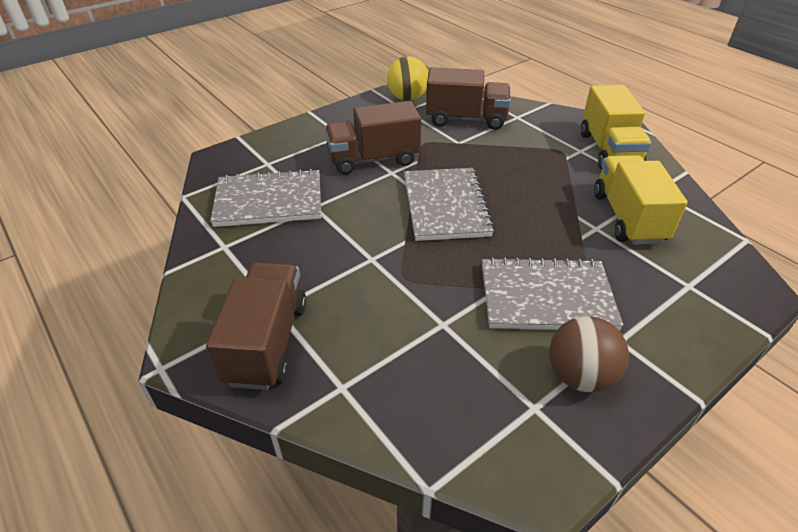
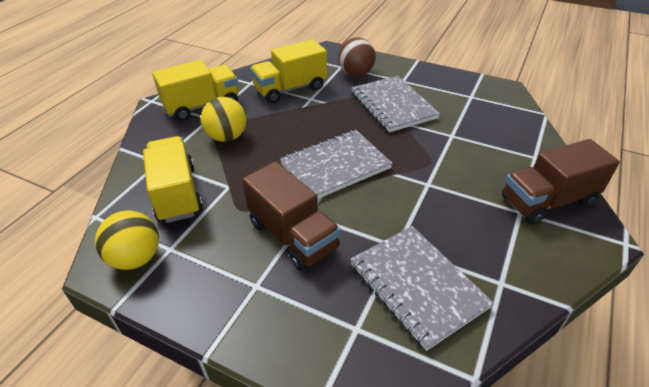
camera: 115 degrees left, 0 degrees up
(466, 119) = (176, 194): brown truck -> yellow truck
(537, 154) = (227, 137): none -> yellow ball
(579, 376) = (438, 88): brown ball -> brown ball (356, 73)

